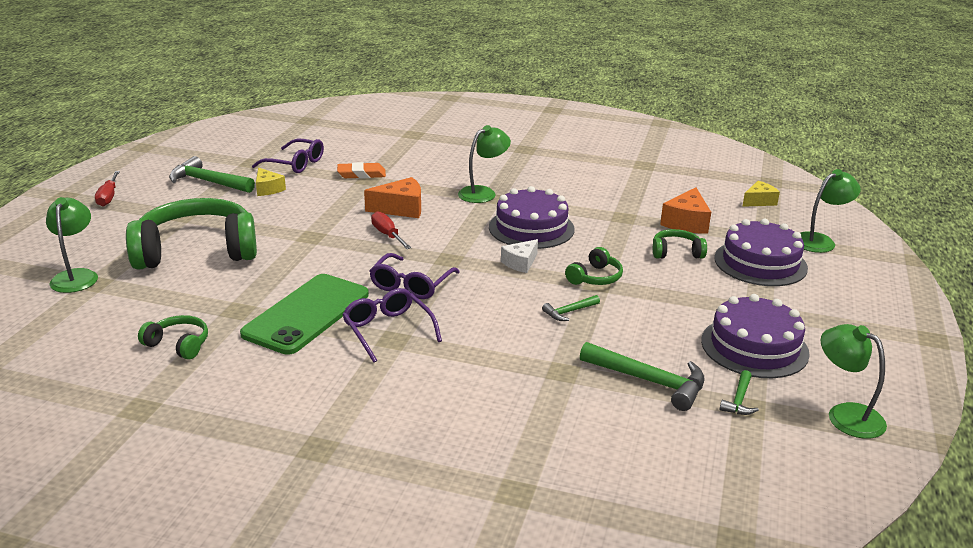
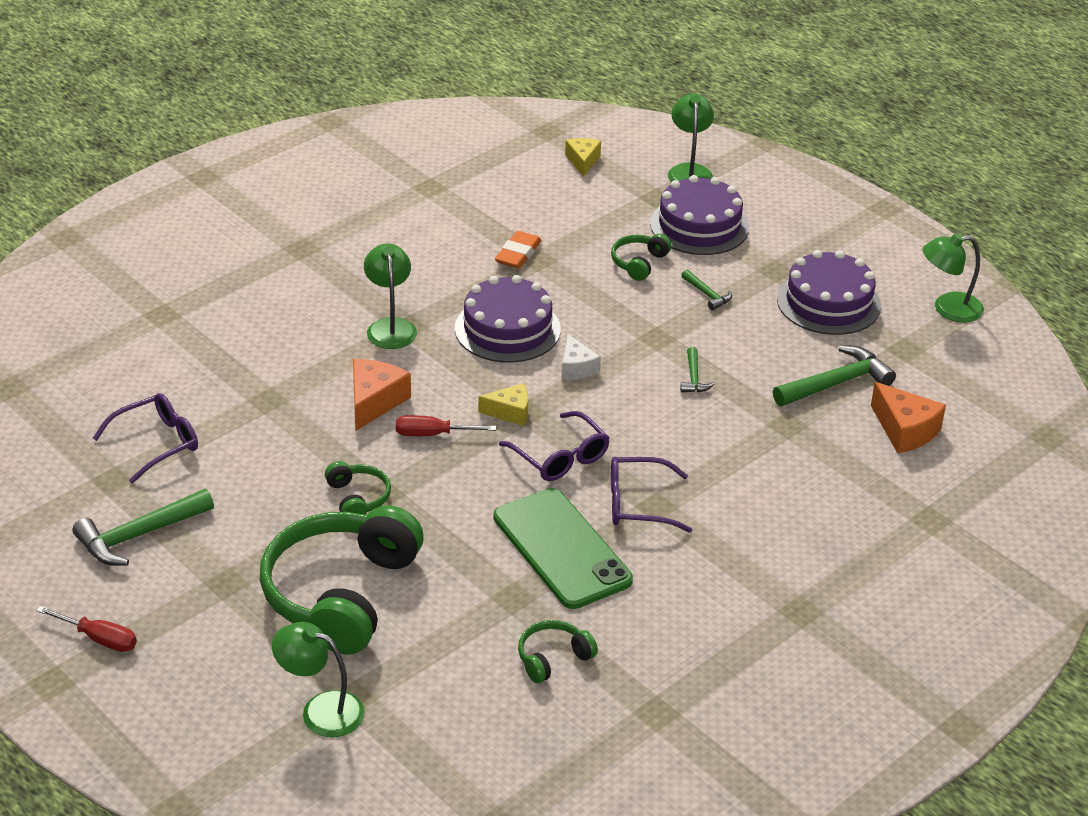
camera: 60 degrees left, 10 degrees up
(268, 189) = (215, 489): yellow cheese -> yellow cheese (510, 412)
(361, 174) = (246, 399): orange eraser -> orange eraser (518, 254)
(595, 277) = (644, 334): green headphones -> green headphones (358, 498)
(686, 222) = (586, 227): orange cheese -> orange cheese (905, 430)
(739, 400) = (894, 350): green hammer -> green hammer (707, 294)

